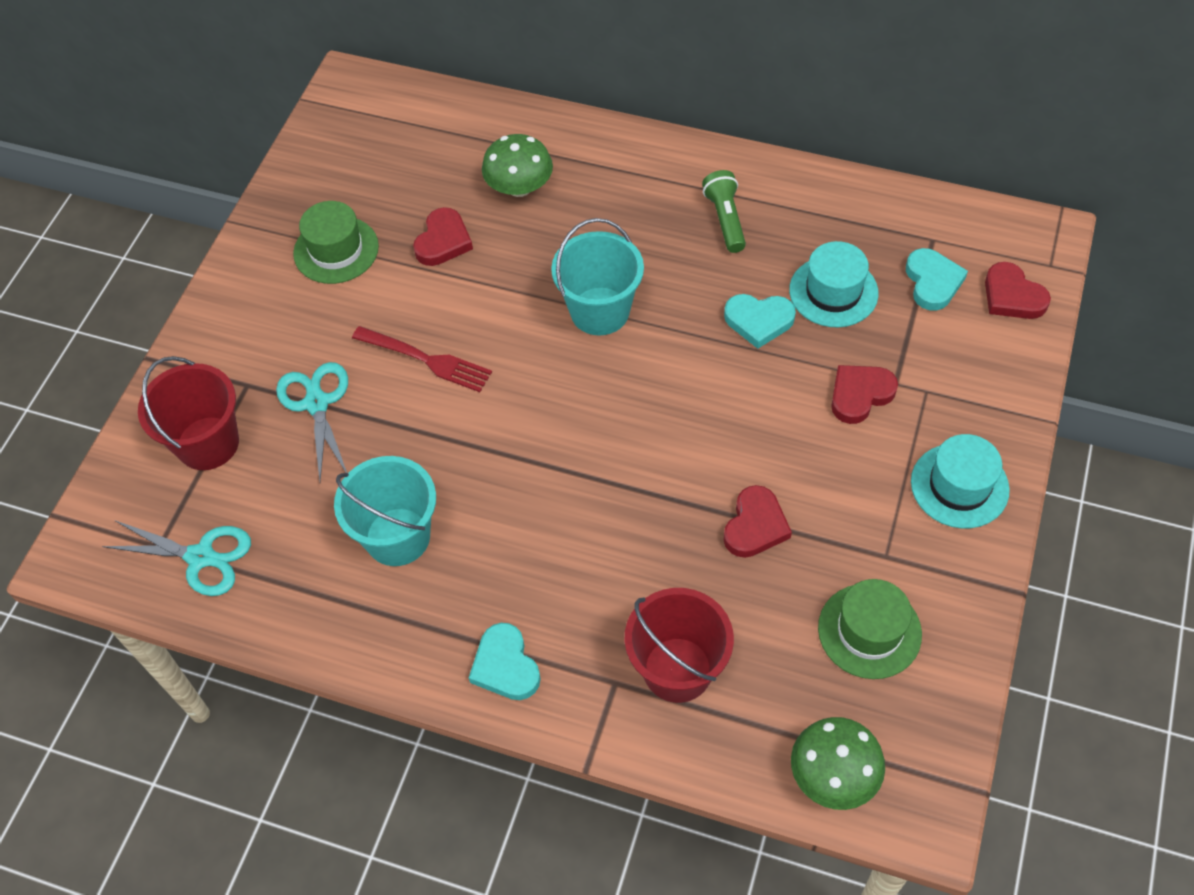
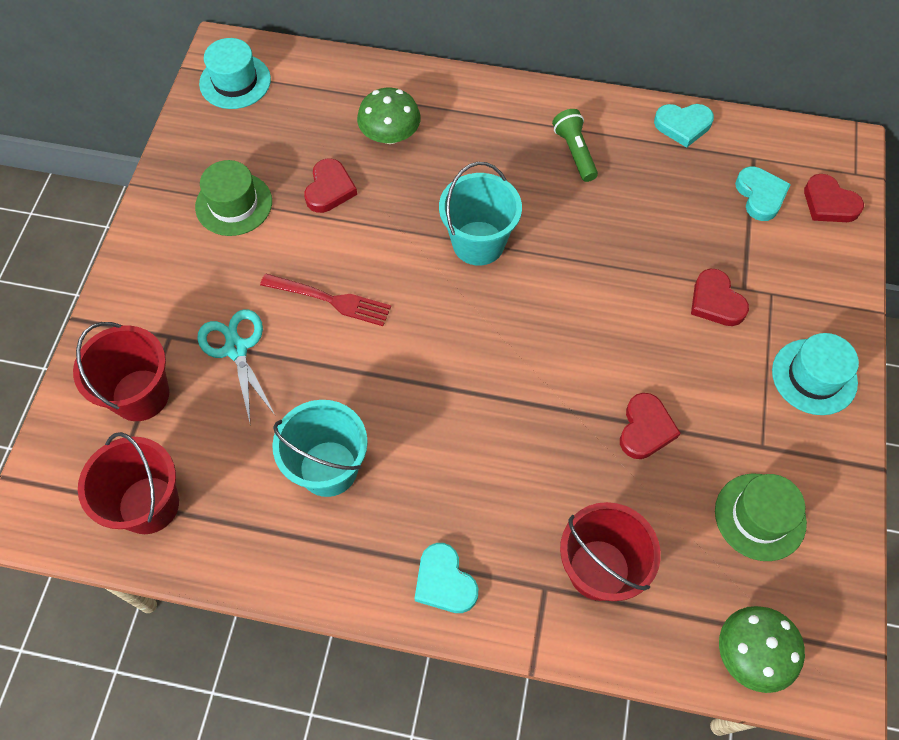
camera: 10 degrees left, 5 degrees up
(201, 557) = (149, 505): turquoise scissors -> red bucket
(759, 321) = (618, 241): turquoise heart -> turquoise heart (683, 125)
(833, 292) = (678, 210): turquoise hat -> turquoise hat (235, 81)
(860, 395) = (716, 301): red heart -> red heart turned 75 degrees counterclockwise

